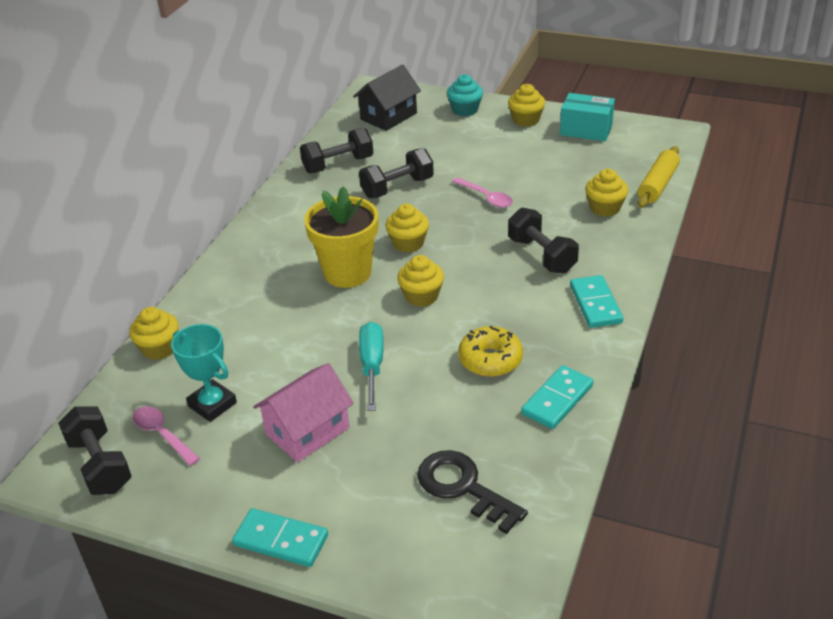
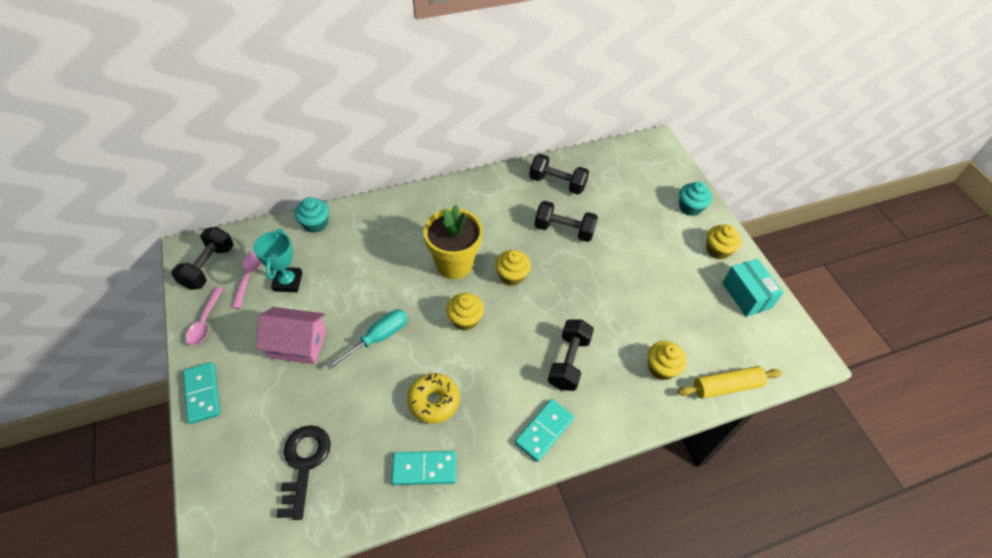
camera: 45 degrees right, 15 degrees up
(159, 348) = (315, 223): yellow cupcake -> turquoise cupcake
(388, 116) = (636, 172): black house -> none
(486, 197) = (602, 286): pink spoon -> pink spoon (205, 322)

